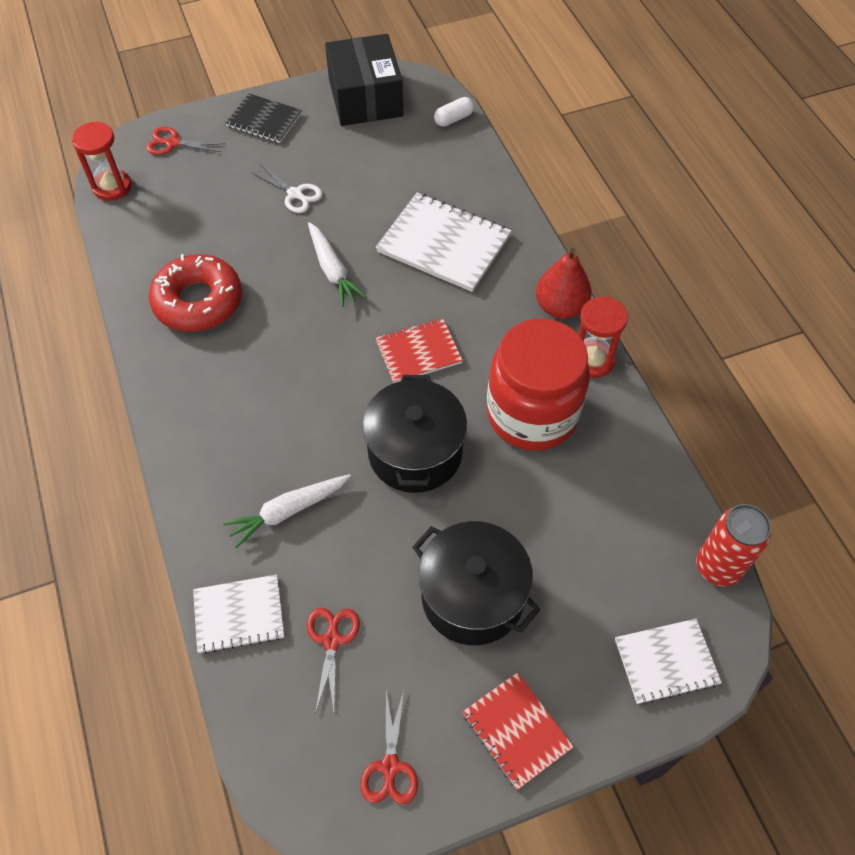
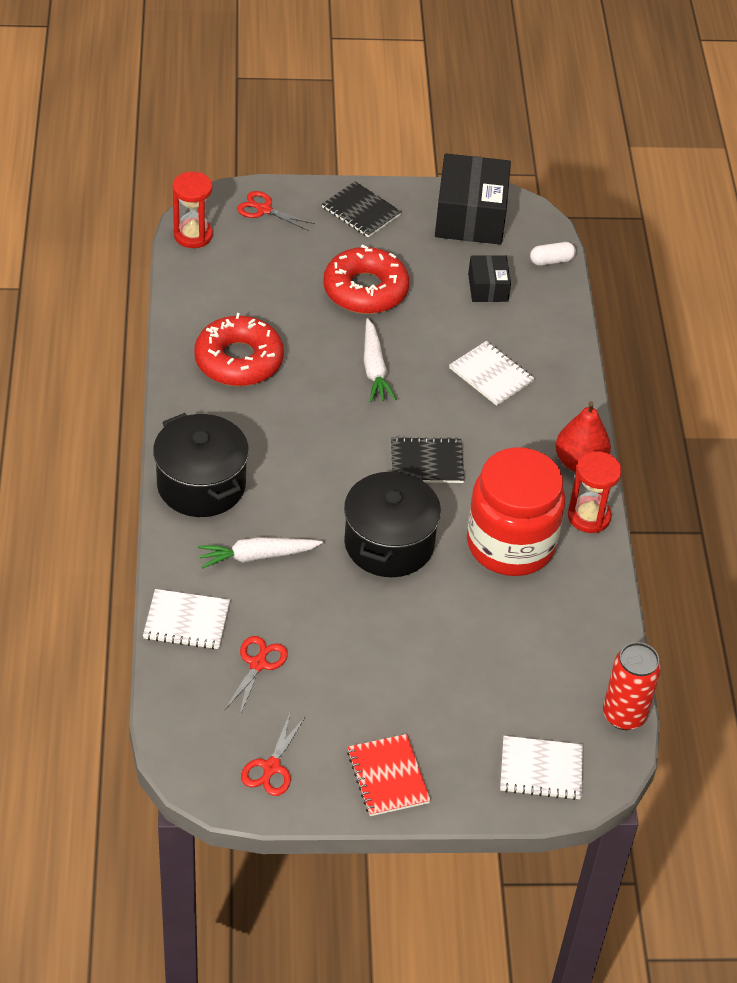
camera: 15 degrees right, 10 degrees down
(295, 194) = (365, 290): white scissors -> red donut
(407, 160) = (488, 288): none -> black box
(418, 352) = (427, 462): red notebook -> black notebook
(444, 244) = (491, 375): white notebook -> white notebook, size x0.62
(472, 596) = (392, 669): black pot -> black pot (201, 485)

